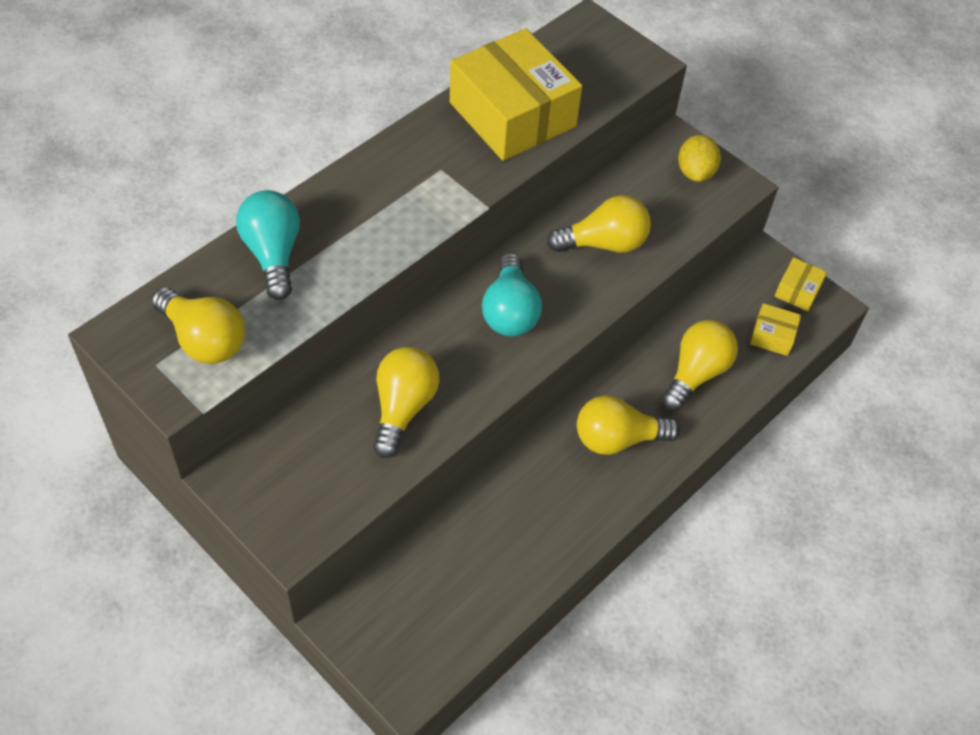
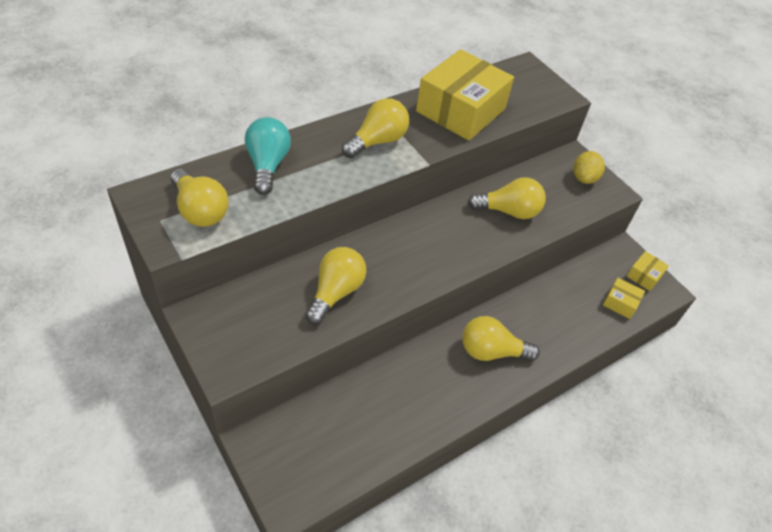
camera: 10 degrees right, 5 degrees down
(510, 311) = (430, 242): turquoise light bulb -> none
(512, 114) = (461, 110): yellow box -> yellow box turned 60 degrees clockwise
(696, 373) = (559, 317): yellow light bulb -> yellow light bulb (377, 141)

